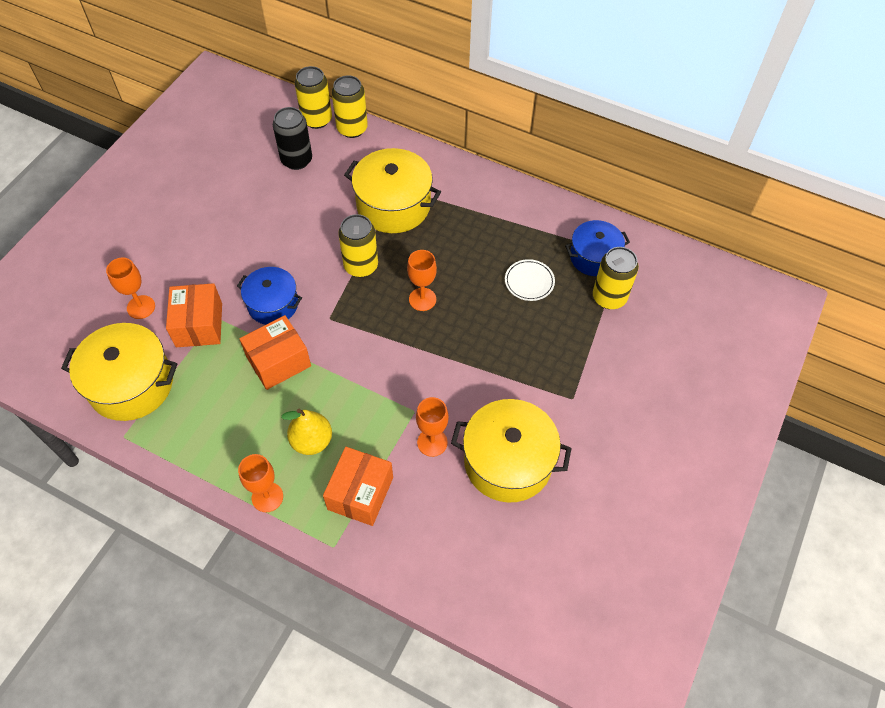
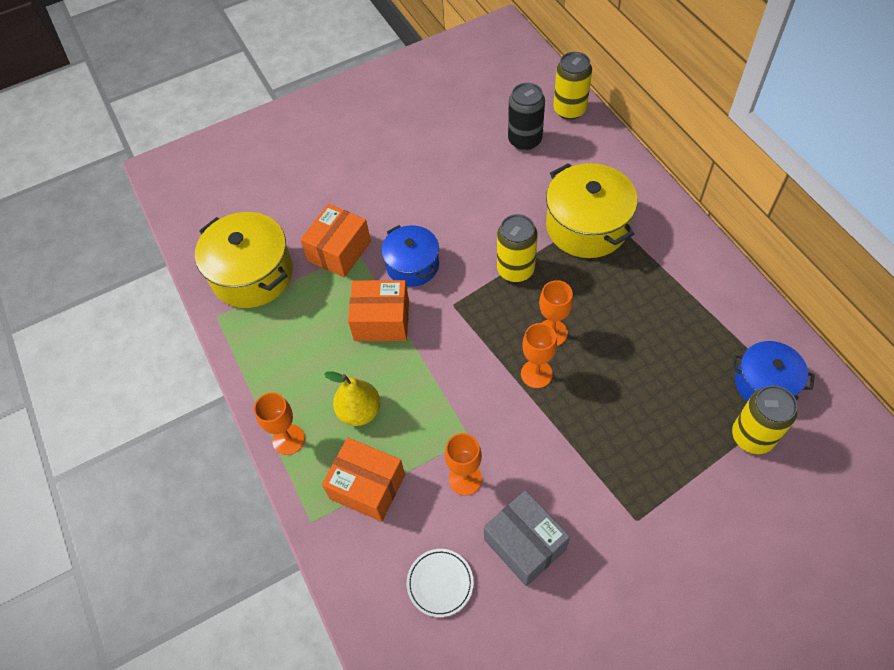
camera: 40 degrees right, 0 degrees up
(141, 307) = (304, 211): orange goblet -> orange goblet (536, 374)
(352, 129) = (597, 133): yellow can -> none
(360, 493) = (367, 486): orange box -> orange box turned 60 degrees clockwise
(508, 462) = (525, 544): yellow pot -> grey box
(529, 282) = (674, 373): white plate -> white plate (440, 583)

